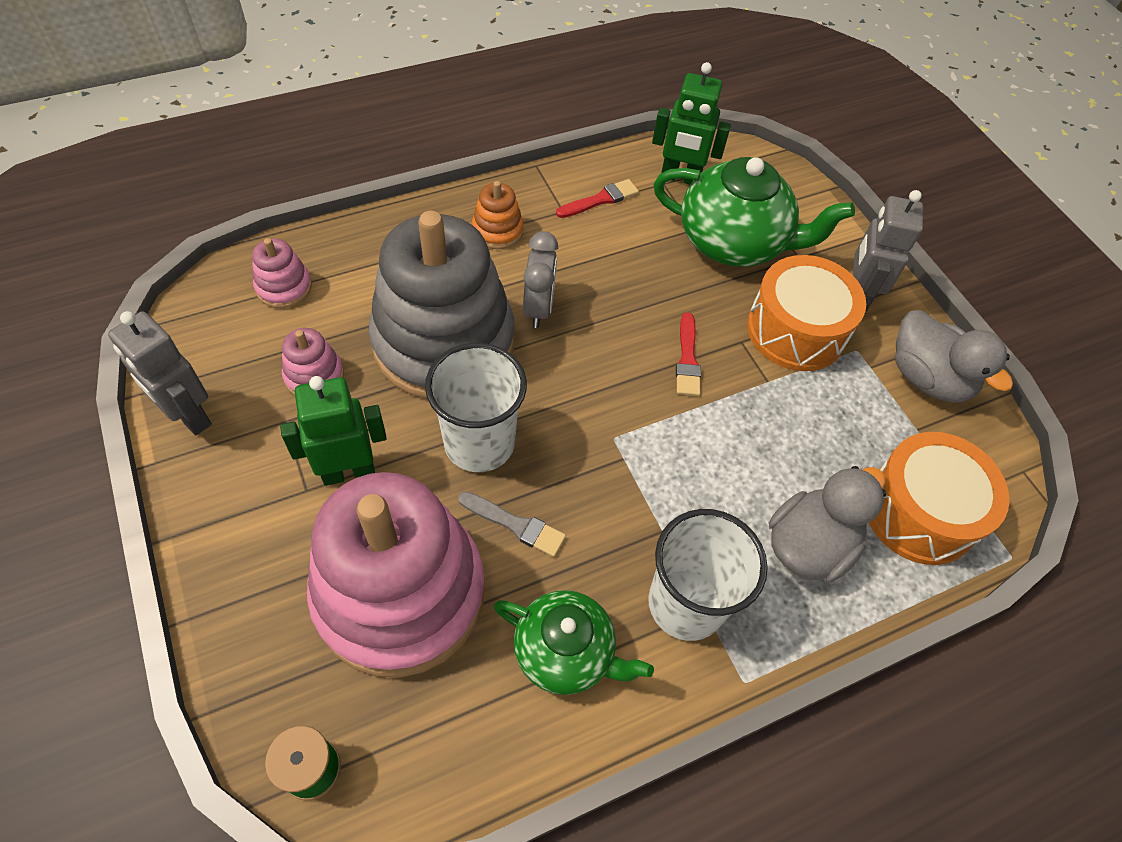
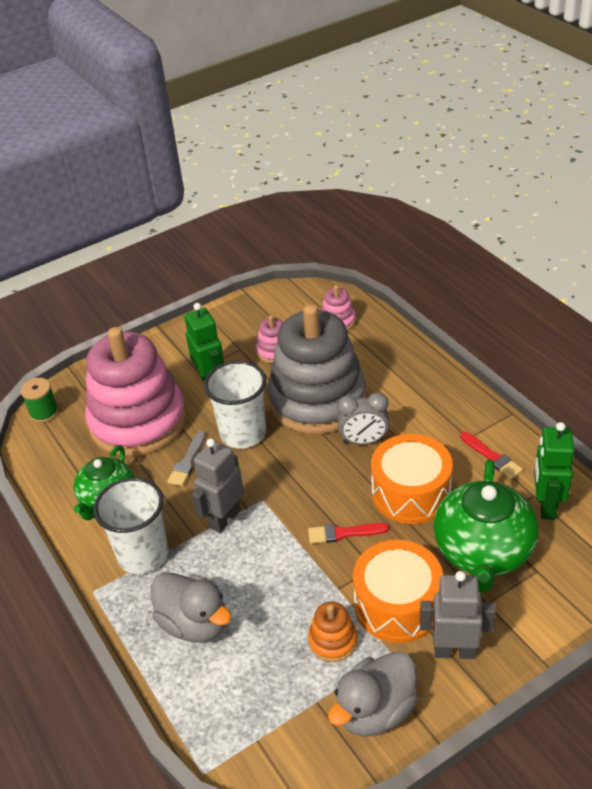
camera: 90 degrees right, 15 degrees down
(189, 416) = (234, 313): grey robot -> grey robot (224, 519)
(497, 230) = (430, 405): orange stacking toy -> orange stacking toy (333, 641)
(919, 511) = (235, 700): orange drum -> orange drum (411, 492)

